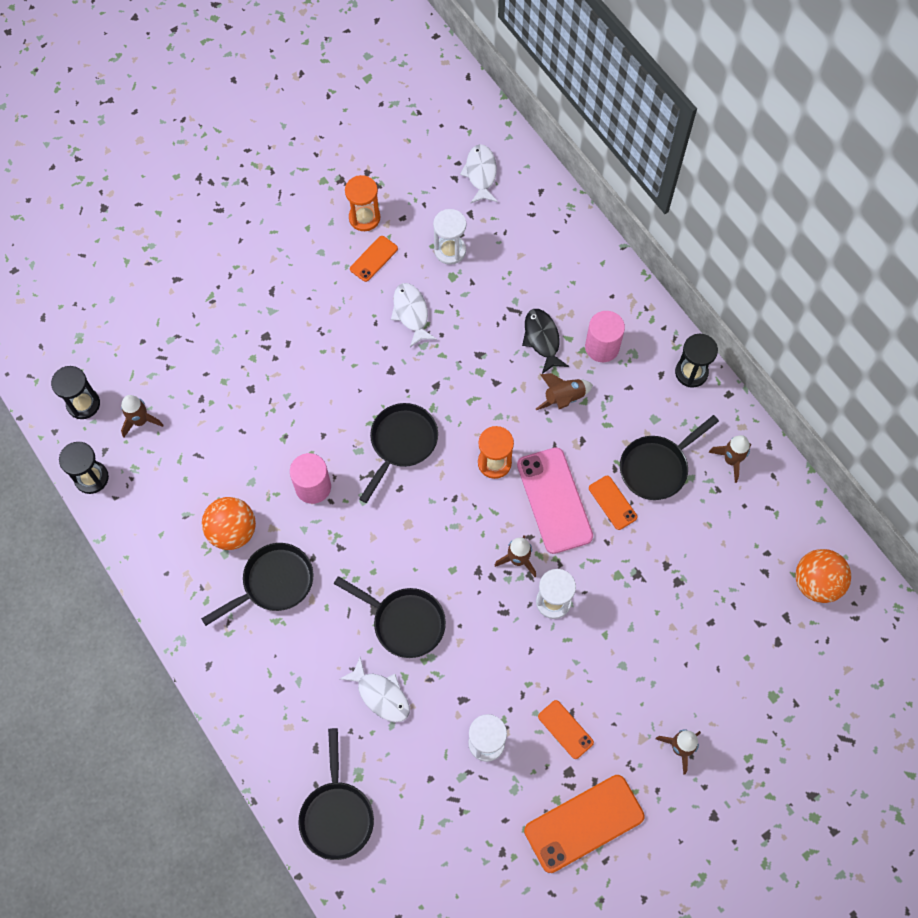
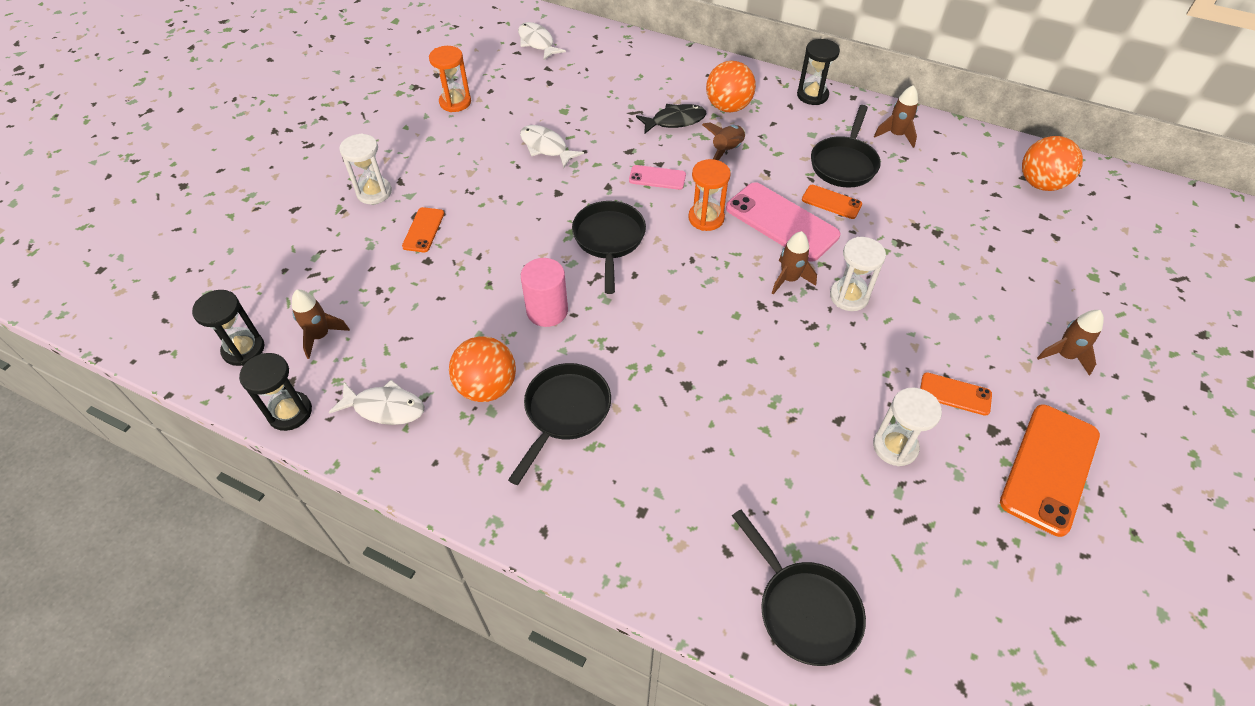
camera: 30 degrees left, 15 degrees down
(374, 259) = (483, 125): orange phone -> orange phone (423, 230)
(381, 695) = (755, 459): white fish -> white fish (385, 408)
(404, 622) = (726, 381): black pan -> none
(450, 251) = (548, 96): white hourglass -> white hourglass (374, 192)
(483, 397) = (657, 178): none -> pink phone
(542, 339) = (675, 121): black fish -> black fish turned 120 degrees clockwise
(602, 347) = (728, 107): pink cylinder -> orange ball

